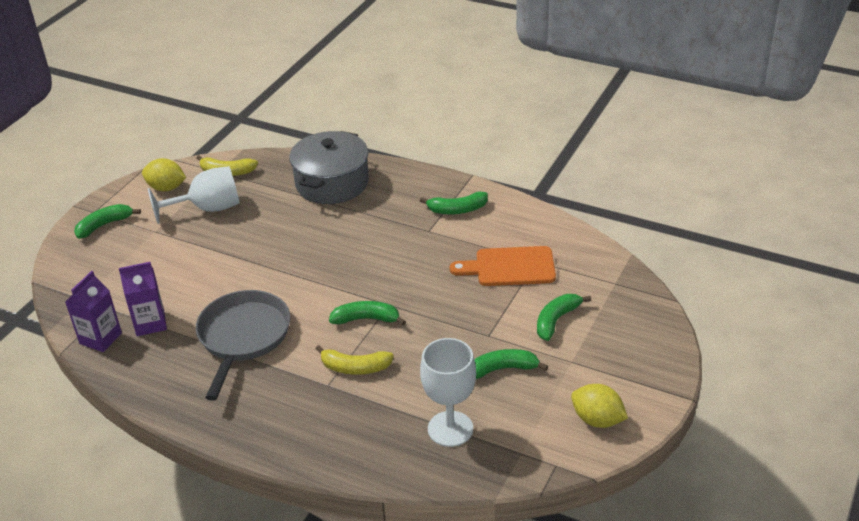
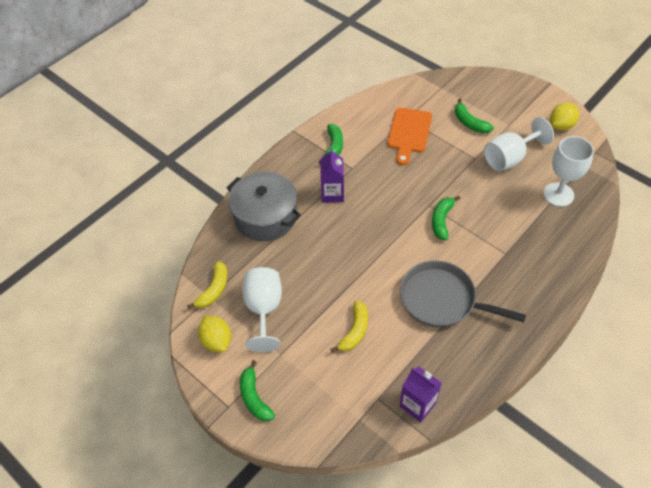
camera: 75 degrees left, 15 degrees up
(150, 323) = (408, 365): purple carton -> purple carton (332, 194)
(166, 188) = (216, 341): yellow lemon -> yellow lemon turned 60 degrees counterclockwise
(355, 367) = (491, 235): yellow banana -> yellow banana (354, 331)
(502, 369) = (509, 158): green banana -> white goblet

